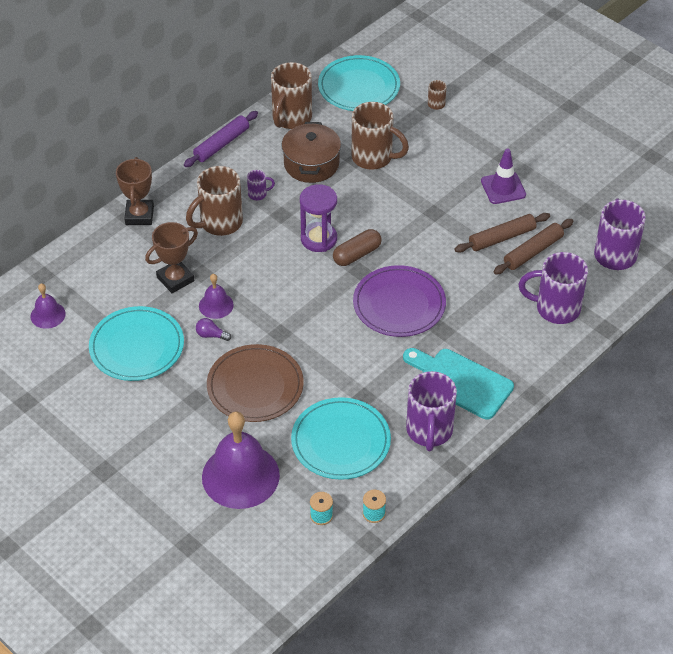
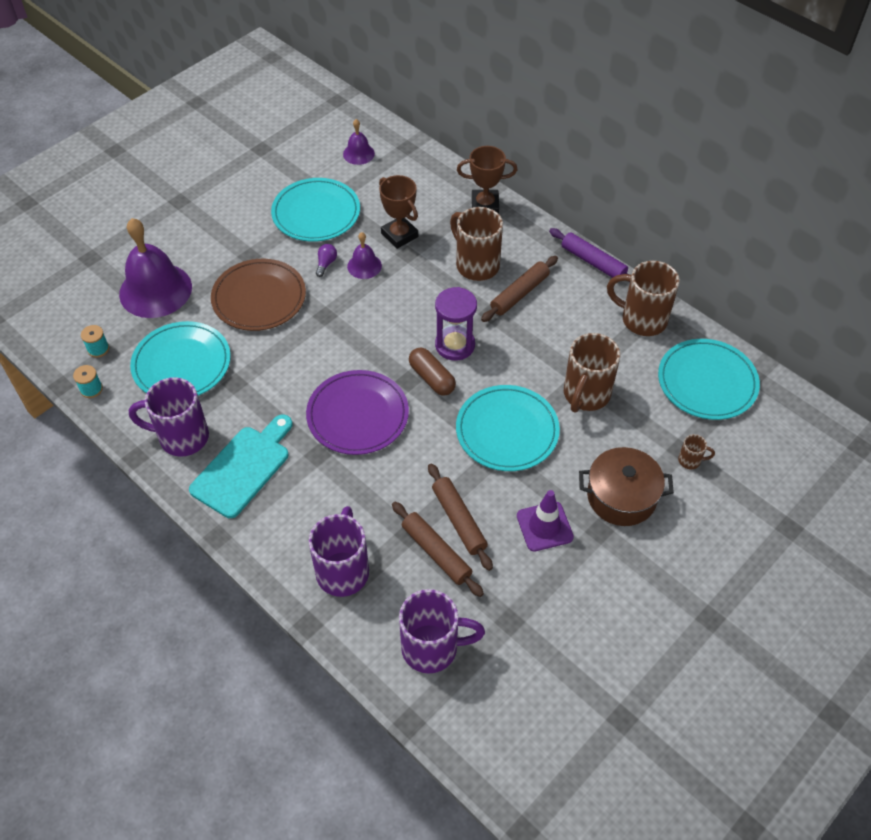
camera: 90 degrees right, 5 degrees up
(258, 194) = (519, 294): purple mug -> brown rolling pin
(311, 164) = (569, 338): brown pot -> brown pot (621, 497)
(412, 207) = (507, 430): none -> turquoise plate

